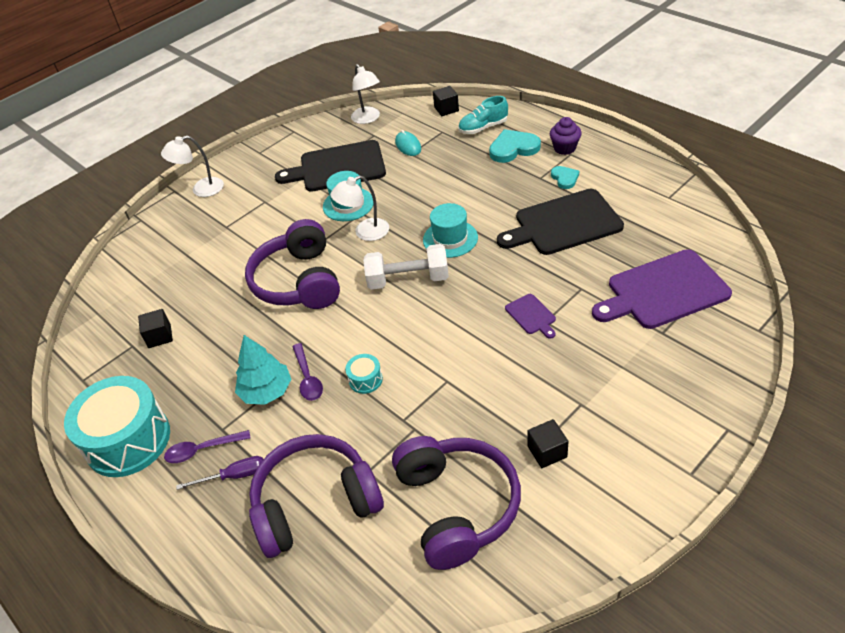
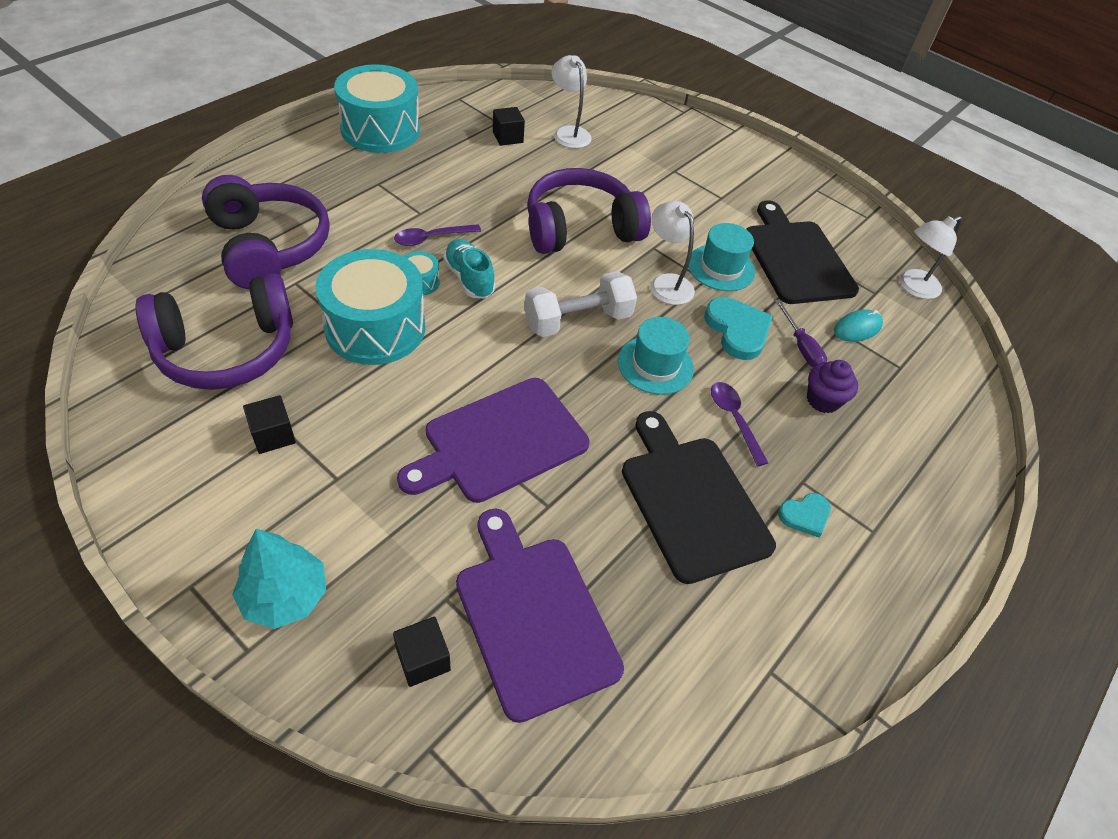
camera: 75 degrees right, 5 degrees up
(201, 189) = (739, 149): white lamp -> white lamp (569, 133)
(202, 450) = (356, 173): purple spoon -> purple spoon (734, 419)
(234, 476) = (319, 194): purple screwdriver -> purple screwdriver (801, 346)
(266, 391) = (419, 210): turquoise tree -> turquoise tree (285, 596)
(408, 279) = (578, 321): white dumbbell -> white dumbbell turned 75 degrees clockwise
(422, 403) = (375, 327): none -> turquoise drum
(446, 109) = (961, 375): black cube -> black cube (423, 659)
(483, 128) = (921, 418): turquoise shoe -> turquoise shoe (469, 278)
(513, 148) = (873, 453): turquoise heart -> turquoise heart (737, 330)
(531, 315) = (500, 441): purple cutting board -> purple cutting board, size x2.24
(564, 148) = (888, 525): purple cupcake -> purple cupcake (822, 400)

